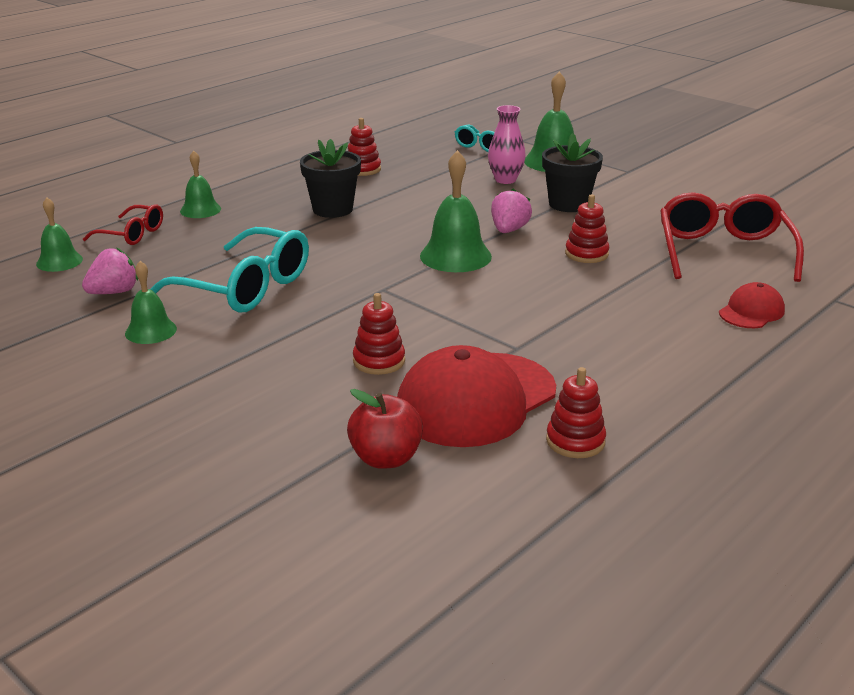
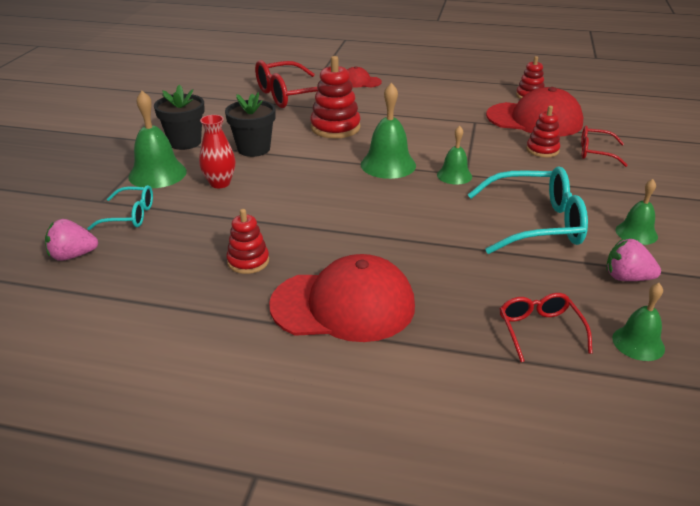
camera: 120 degrees left, 5 degrees up
(200, 210) = (443, 316): green bell -> green bell (454, 175)
(245, 287) = (535, 223): turquoise glasses -> turquoise glasses turned 90 degrees clockwise
(264, 185) = (343, 305): none -> red cap
(324, 398) = (595, 152): none -> red glasses
(332, 209) = (362, 240): black flower pot -> black flower pot (185, 142)
(386, 458) = (607, 126): red apple -> none
(505, 180) = (220, 183): pink vase -> red vase
(509, 230) = (324, 158): pink strawberry -> pink strawberry (73, 255)
(586, 254) = (335, 128): red stacking toy -> red stacking toy, size x1.64

